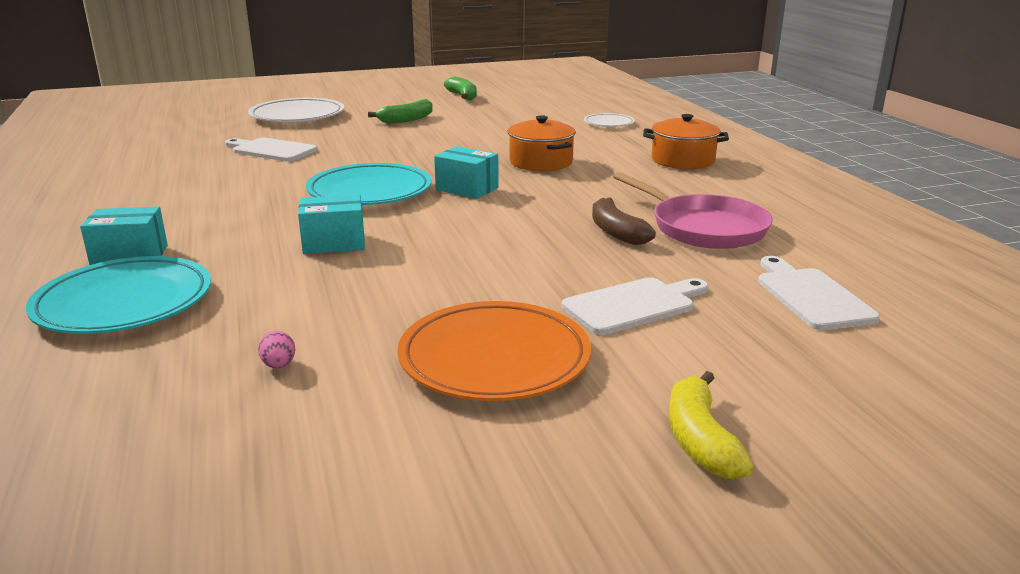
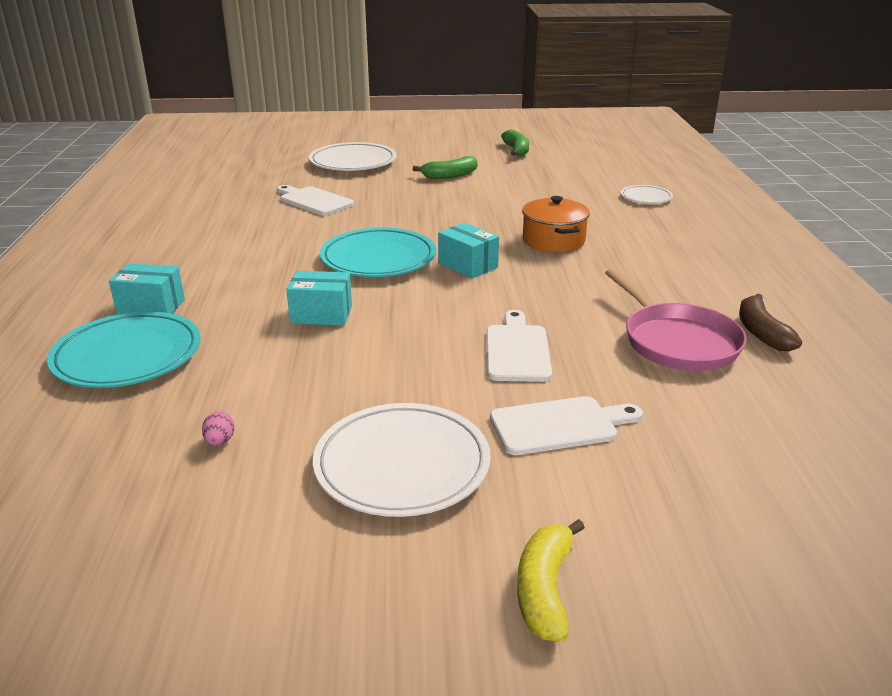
camera: 15 degrees right, 5 degrees up
(494, 358) = (402, 465): orange plate -> white plate
(616, 232) = (586, 335): brown banana -> brown banana (761, 332)
(683, 160) = (699, 253): orange pot -> none
(811, 296) = (744, 442): white cutting board -> white cutting board (517, 350)

